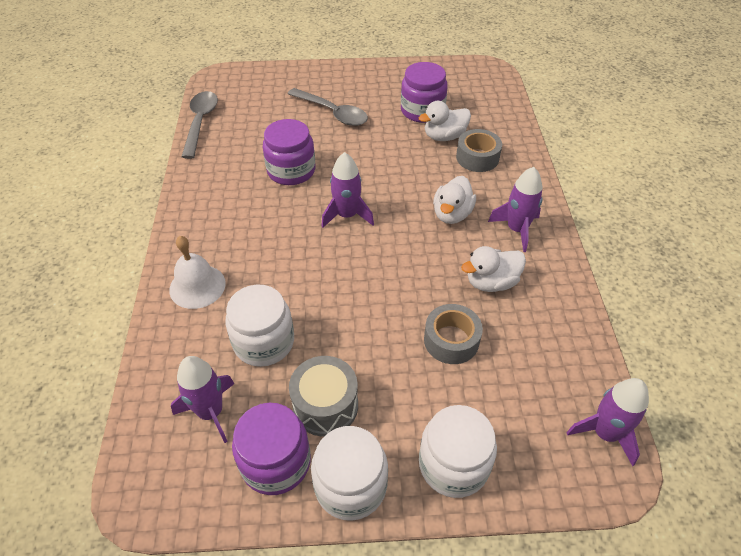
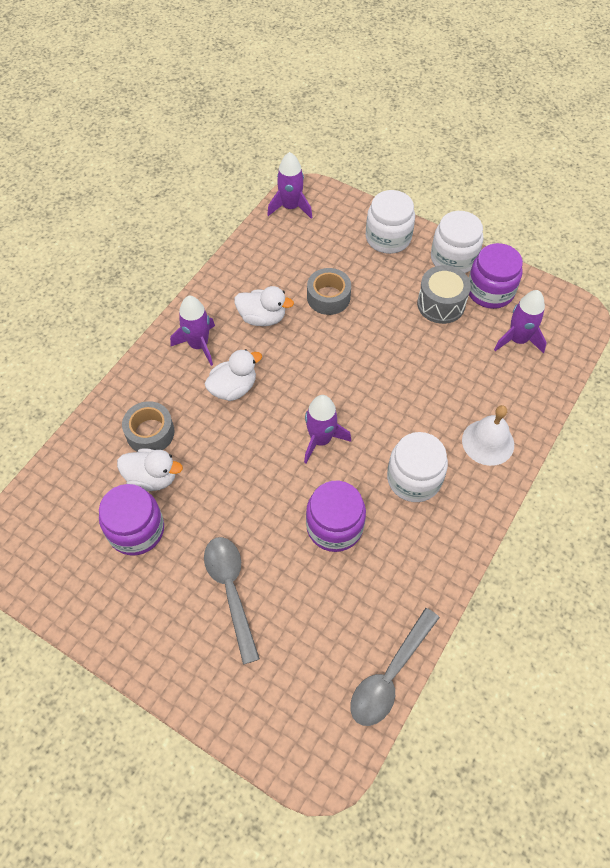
camera: 145 degrees left, 10 degrees up
(264, 342) = (458, 366): white jar -> white jar (414, 478)

